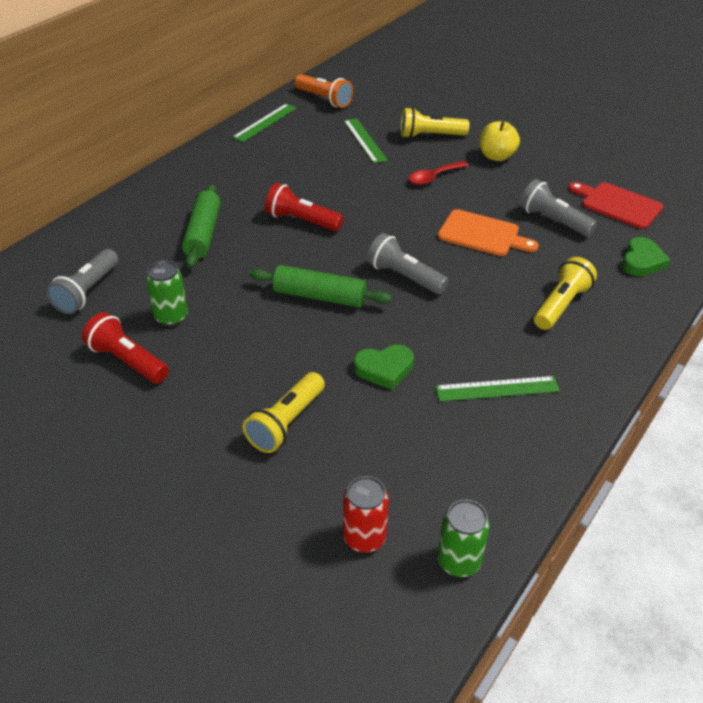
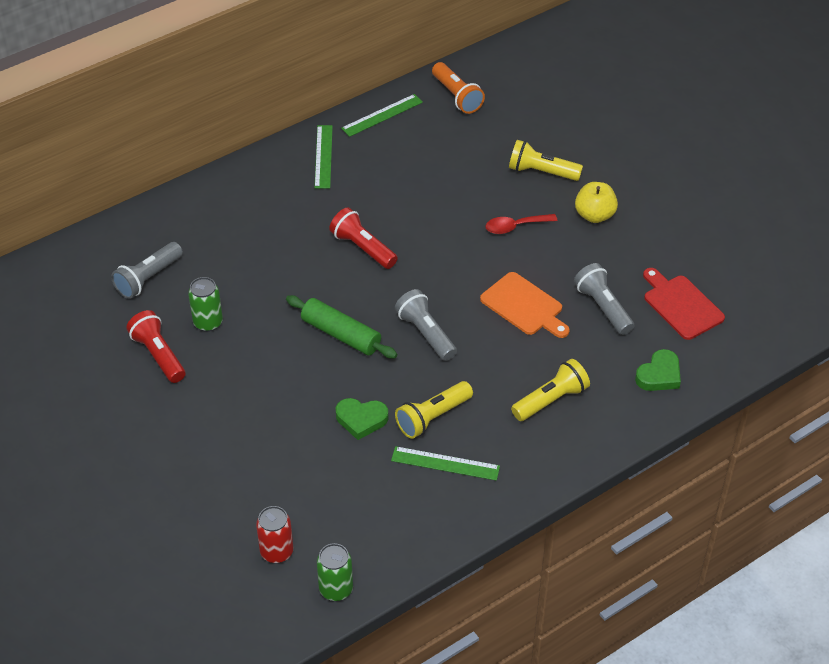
camera: 20 degrees right, 5 degrees up
(203, 234) = (267, 241): green rolling pin -> none
(286, 423) = (260, 445): yellow flashlight -> yellow flashlight (432, 417)
(365, 140) = (471, 162): green ruler -> green ruler (323, 156)

